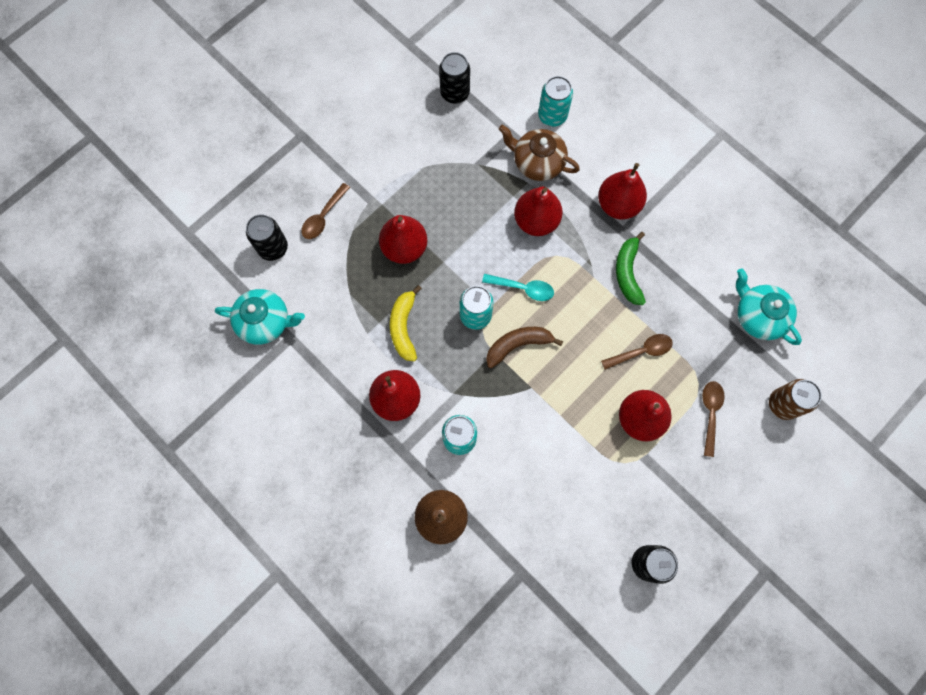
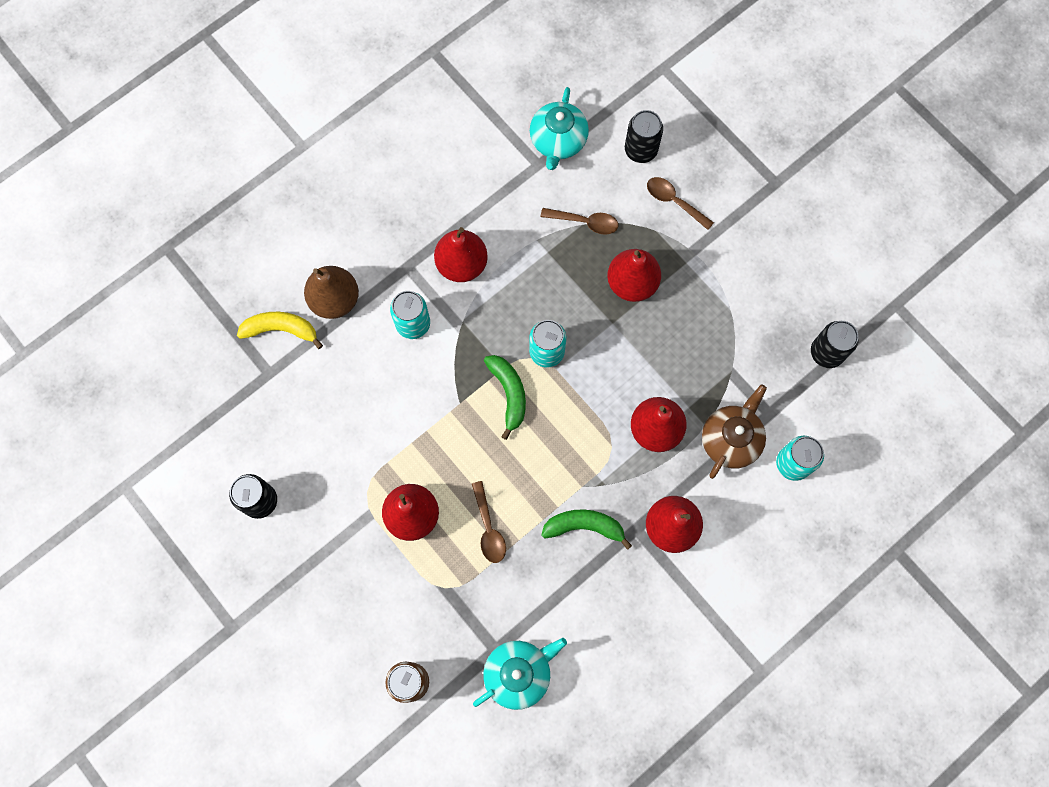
camera: 95 degrees right, 0 degrees up
(404, 327) = (540, 277): yellow banana -> yellow banana (281, 329)
(518, 345) = (509, 394): brown banana -> green banana
(523, 288) = (574, 406): turquoise spoon -> none
(710, 413) = (410, 595): brown spoon -> brown spoon (585, 222)

